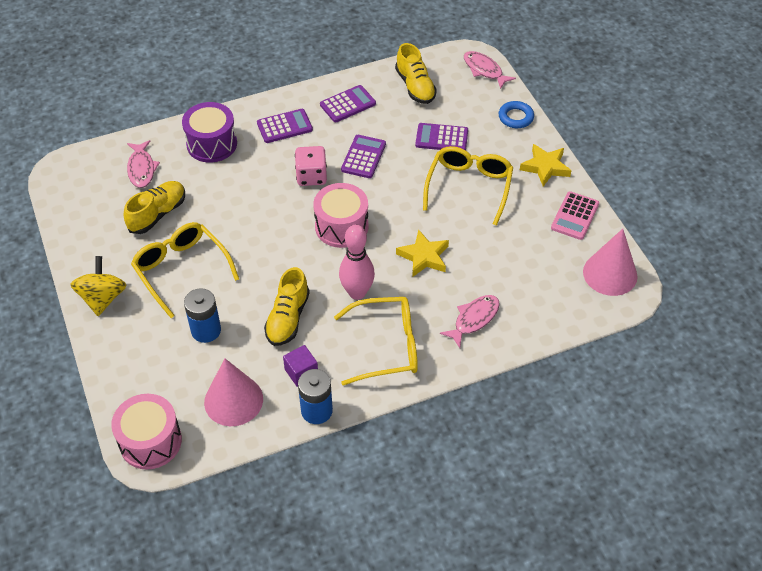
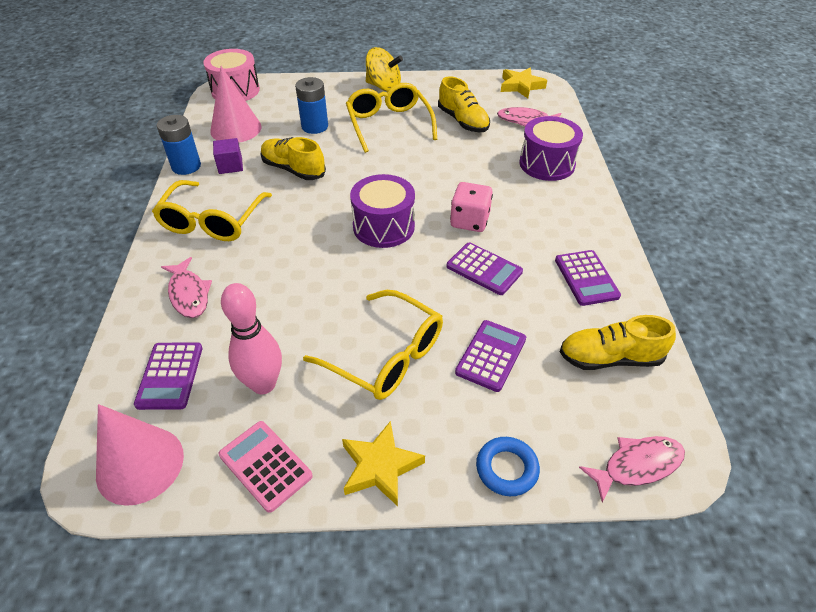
camera: 110 degrees right, 5 degrees down
(181, 270) = (389, 124): yellow glasses -> yellow glasses turned 90 degrees counterclockwise
(284, 126) = (559, 217): purple calculator -> purple calculator (170, 376)
(341, 226) = (383, 227): pink drum -> purple drum
(357, 292) = (290, 217): pink bowling pin -> pink bowling pin (263, 384)
(424, 257) = (301, 279): yellow star -> yellow star (521, 86)

